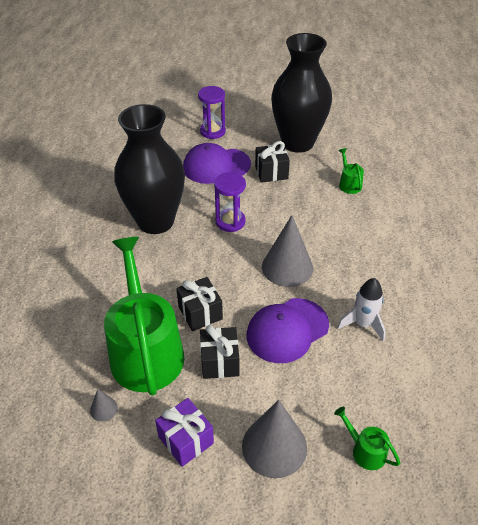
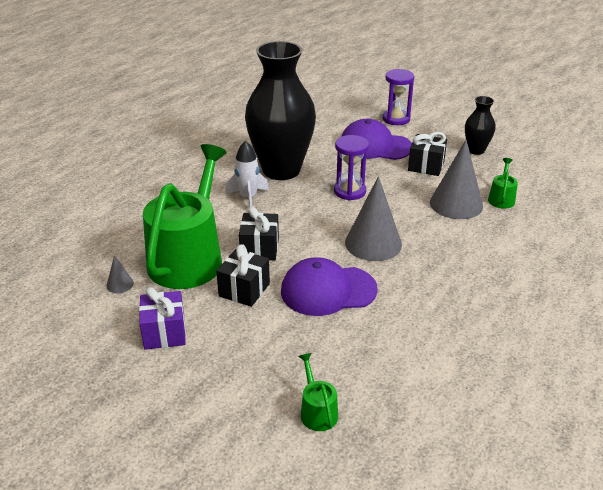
camera: 30 degrees right, 10 degrees down
(274, 446) = (235, 370): grey cone -> grey cone (456, 204)
(297, 143) = (476, 150): black vase -> black vase, size x0.46
(363, 324) = (409, 314): white rocket -> white rocket (248, 198)

